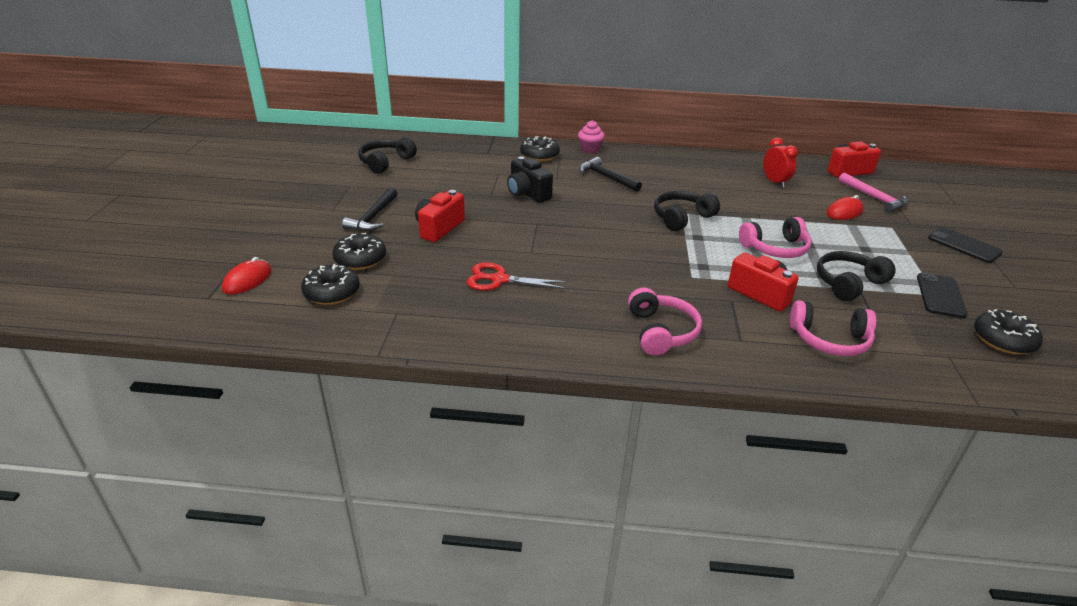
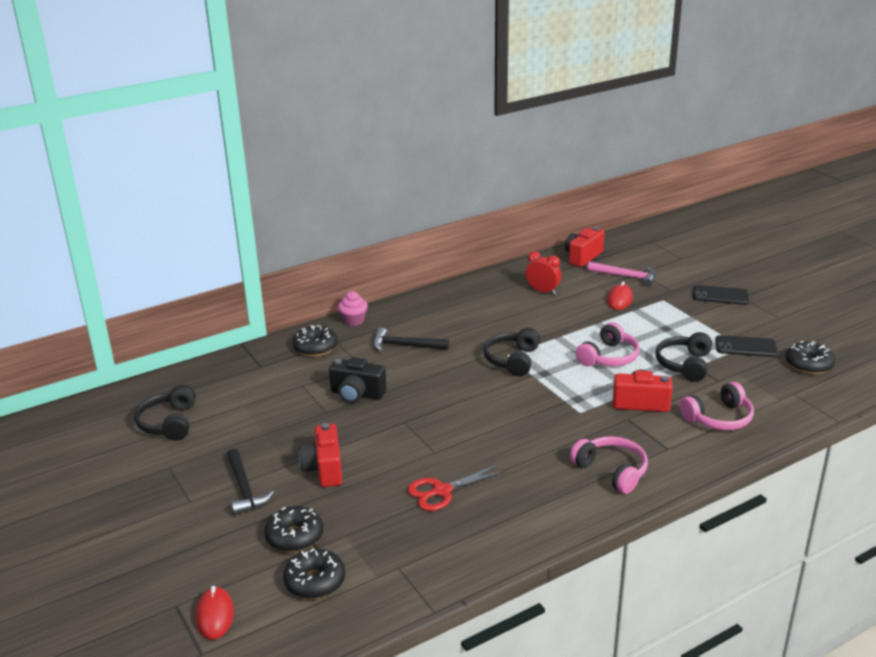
camera: 35 degrees left, 5 degrees down
(940, 296) = (746, 347): black phone -> black phone turned 60 degrees counterclockwise

